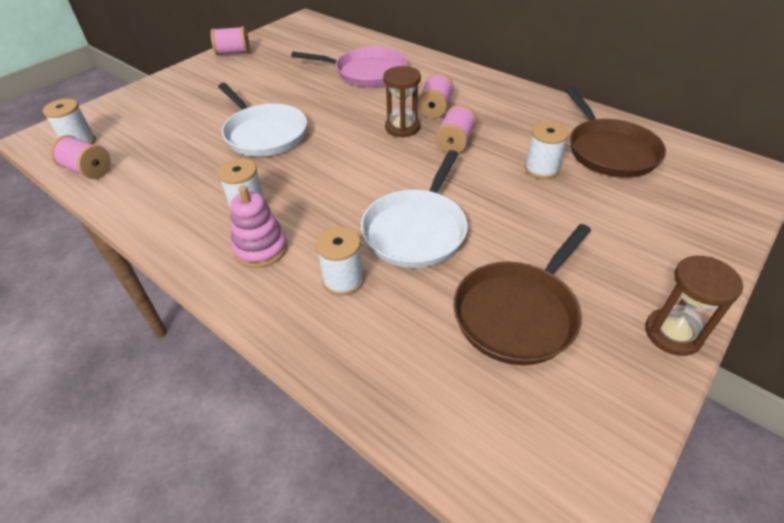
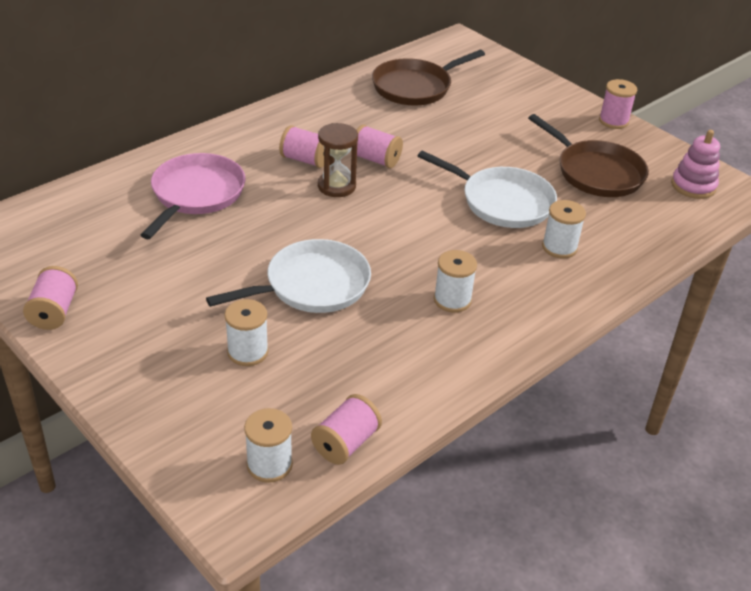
camera: 85 degrees left, 5 degrees down
(261, 248) = (516, 292): pink stacking toy -> pink stacking toy (693, 186)
(541, 169) = (432, 124): white spool -> white spool (248, 352)
(609, 151) = (415, 87): brown pan -> brown pan turned 150 degrees clockwise
(672, 333) = (613, 121): brown hourglass -> pink spool

